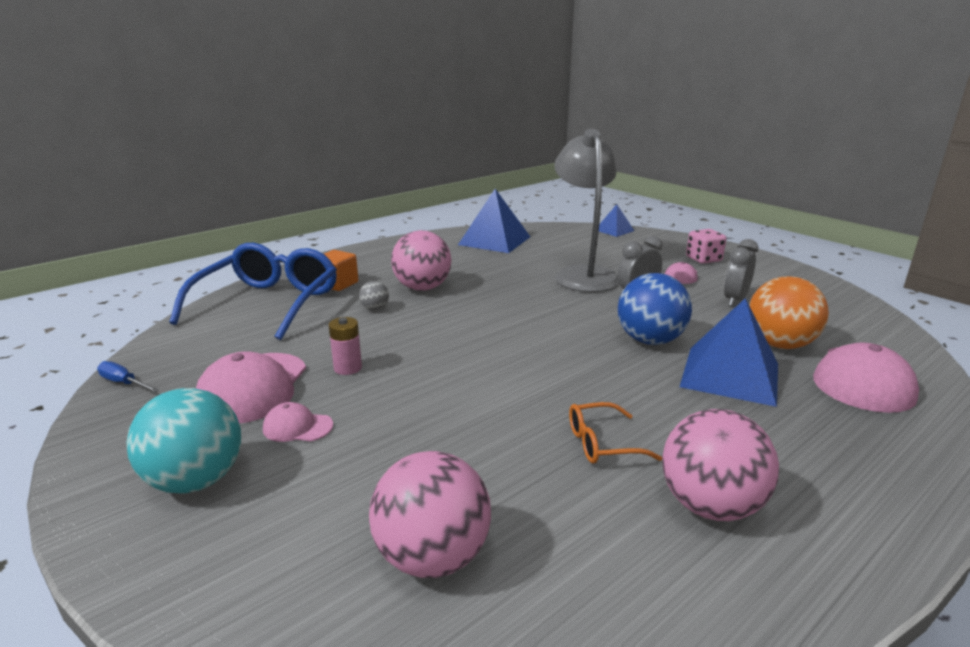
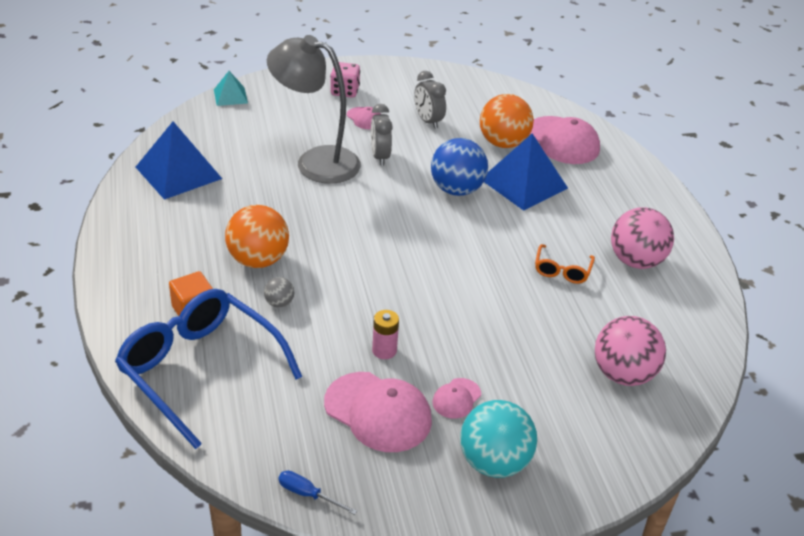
camera: 65 degrees left, 15 degrees up
(124, 383) = (308, 494): blue screwdriver -> blue screwdriver turned 60 degrees clockwise
(422, 288) = (258, 260): pink ball -> orange ball
(614, 230) = (230, 96): blue pyramid -> turquoise pyramid

